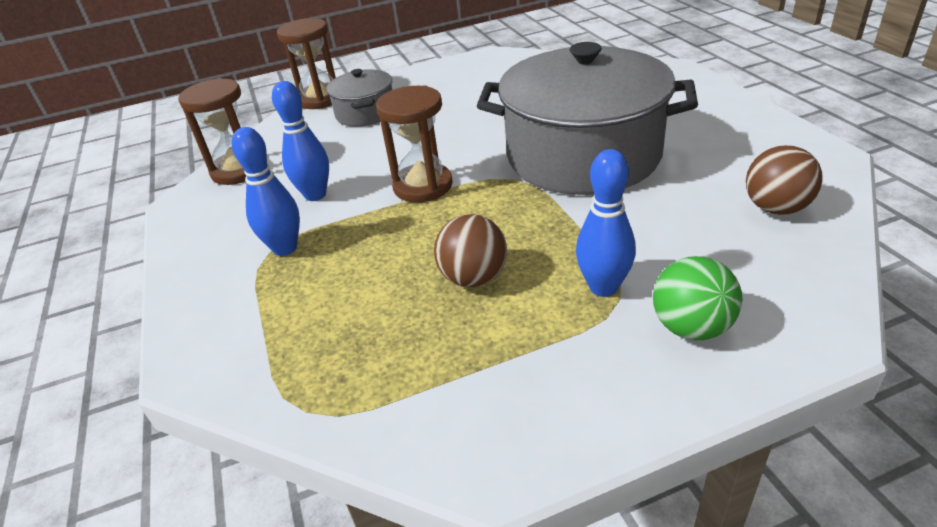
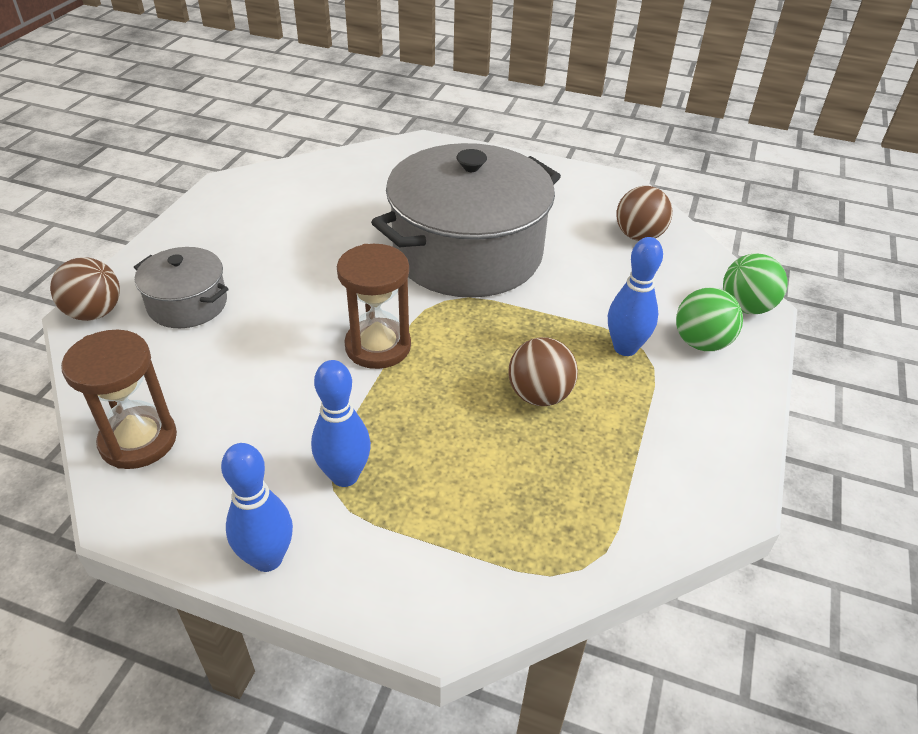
camera: 55 degrees left, 5 degrees up
(315, 195) = (284, 412): blue bowling pin -> blue bowling pin (267, 558)
(320, 99) = (94, 313): brown hourglass -> brown ball
(806, 327) = (746, 307): none -> green ball

